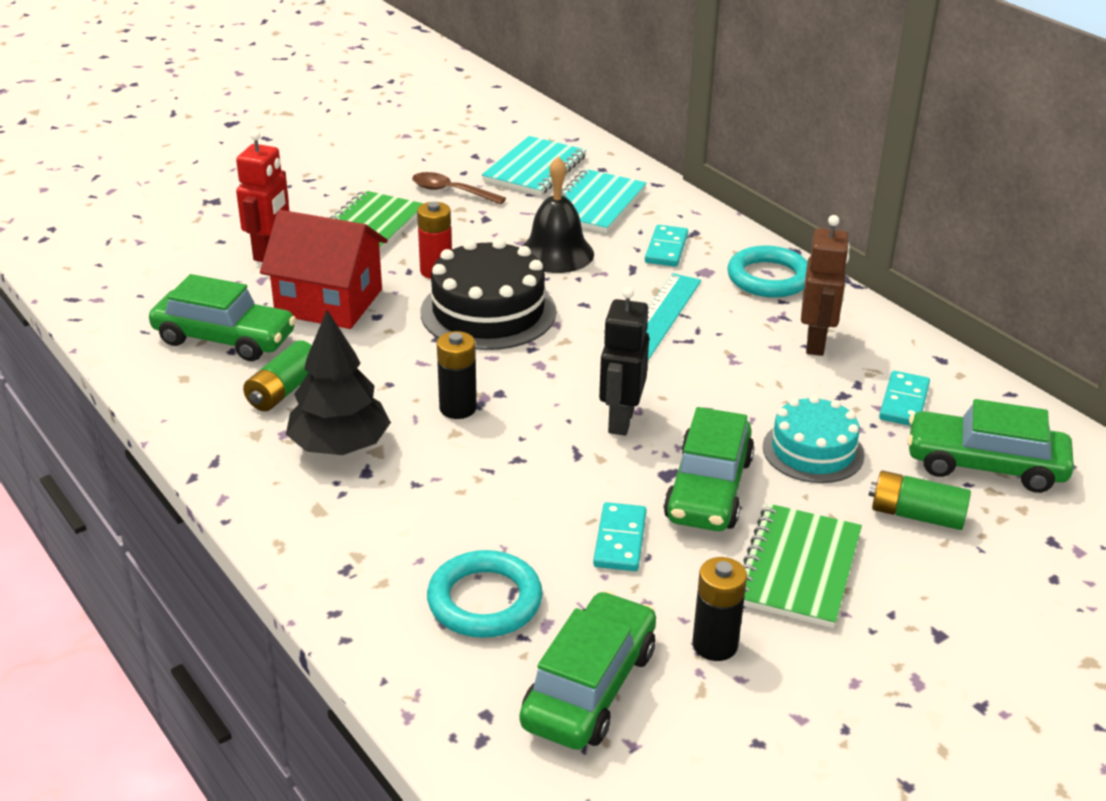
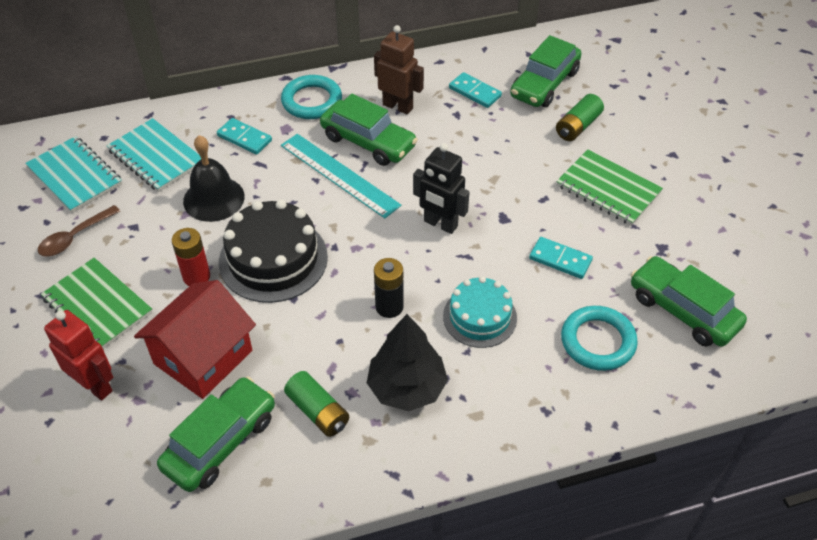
camera: 70 degrees left, 15 degrees up
(708, 489) = (525, 204): green car -> green car (368, 142)
(715, 645) = (661, 245): black battery -> none
(813, 451) = (506, 146): turquoise cake -> turquoise cake (479, 317)

